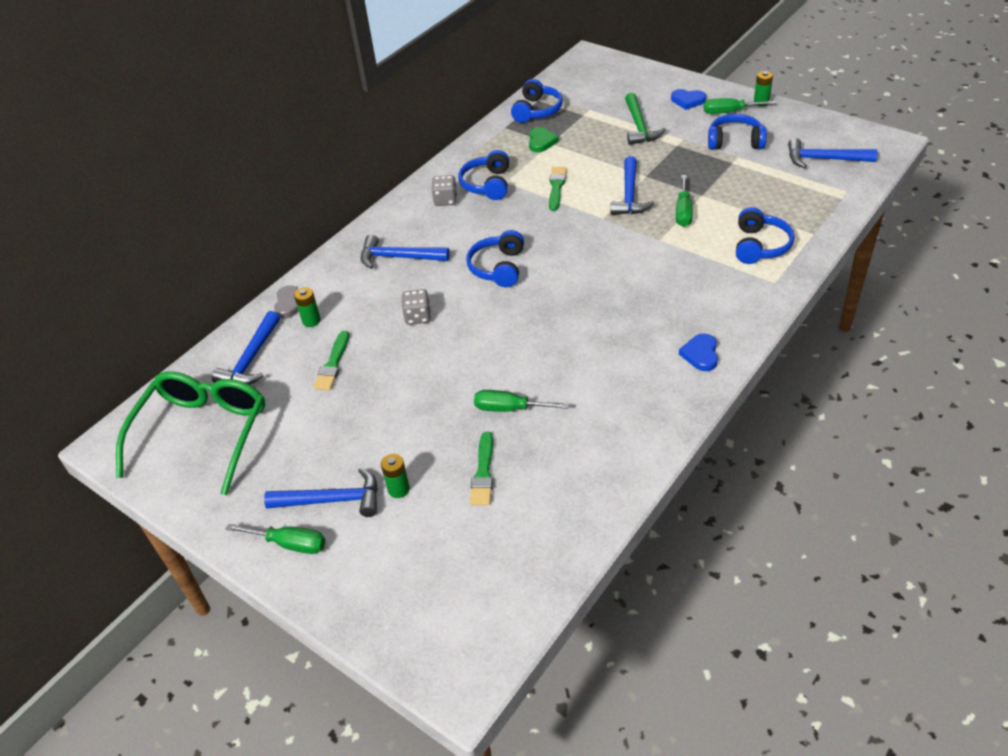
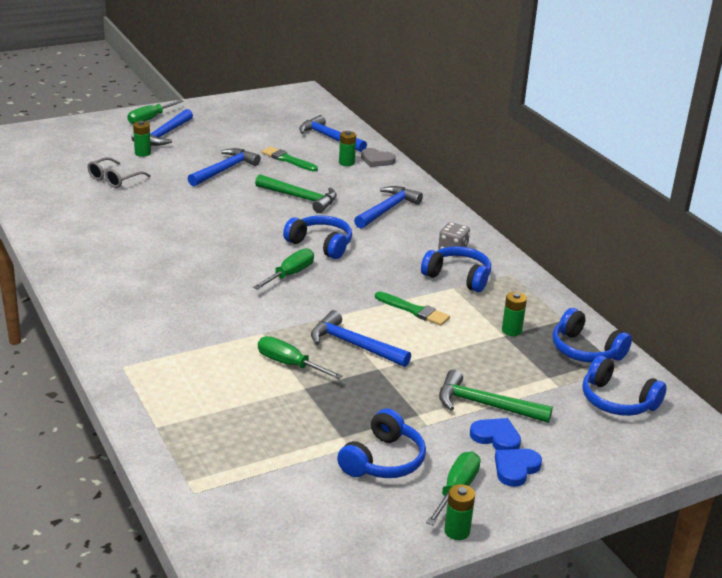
camera: 110 degrees right, 15 degrees down
(202, 434) = (275, 113): green glasses -> none
(418, 317) = (300, 198): grey dice -> green hammer
(483, 473) = (115, 179): green brush -> grey glasses
(510, 408) = (156, 202): green screwdriver -> green screwdriver (290, 274)
(541, 142) = (511, 330): green heart -> green battery
(700, 354) = (95, 291): blue heart -> blue heart (496, 437)
(760, 246) = (181, 384): blue headphones -> blue headphones (617, 401)
(824, 159) = (273, 512): blue hammer -> blue hammer (225, 170)

